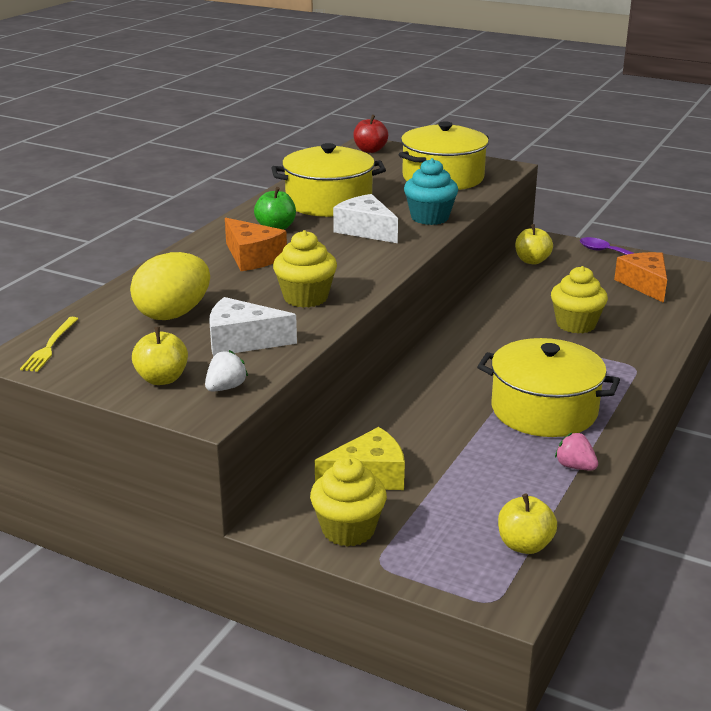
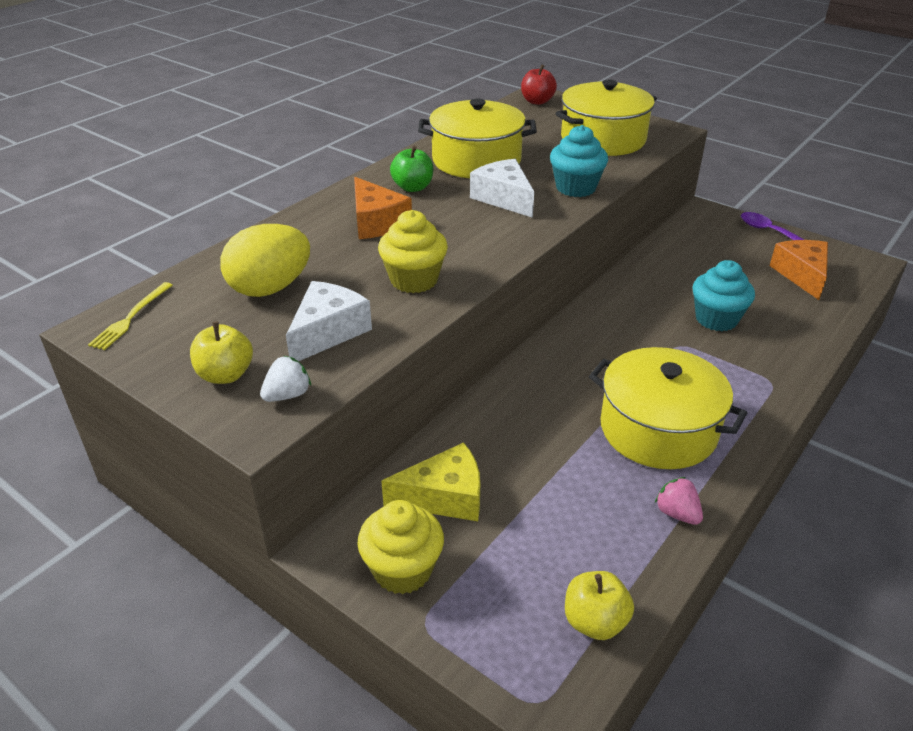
camera: 10 degrees right, 10 degrees up
(242, 341) = (328, 332): white cheese -> white cheese turned 105 degrees clockwise
(532, 261) = (685, 235): yellow apple -> none
(576, 324) = (716, 319): yellow cupcake -> turquoise cupcake

